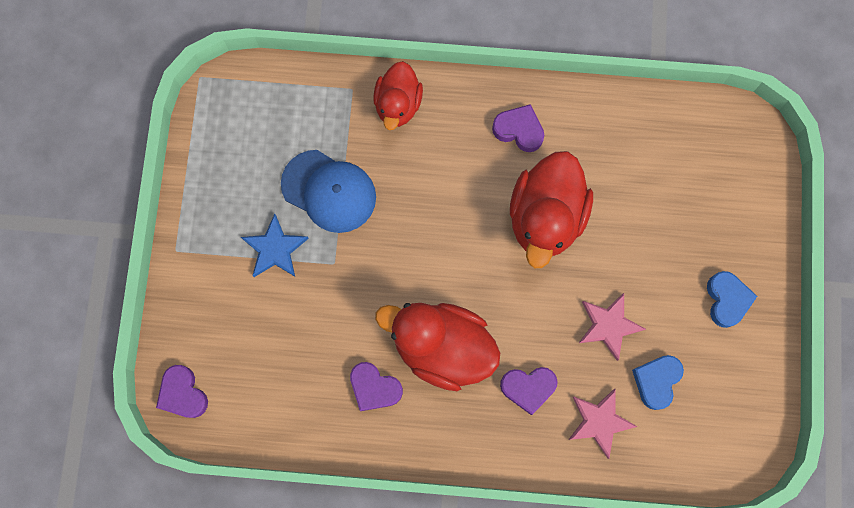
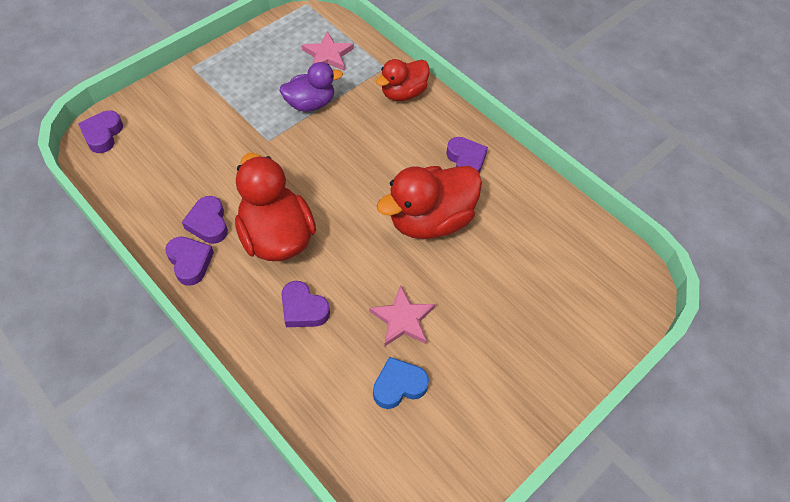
camera: 40 degrees right, 20 degrees down
(275, 249) = (244, 107): blue star -> none
(329, 191) = (310, 103): blue cap -> purple duck
(399, 434) = (190, 262): none -> purple heart
(599, 422) = (327, 375): pink star -> pink star (328, 55)
(726, 300) = (511, 378): blue heart -> none

